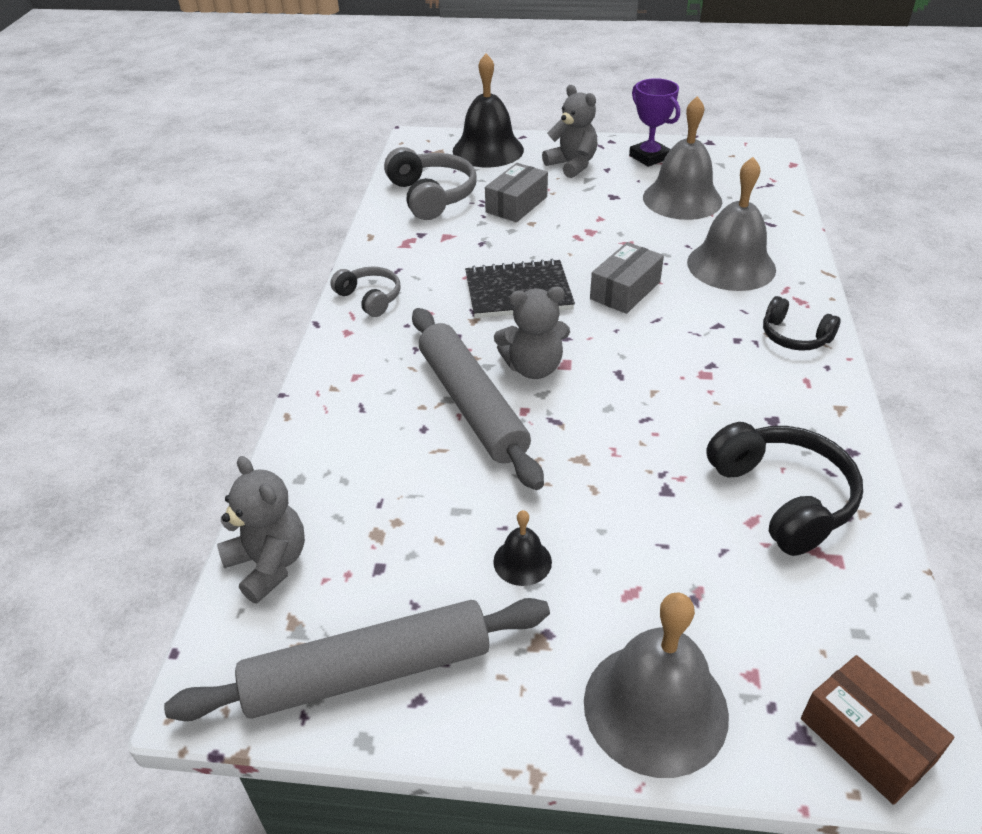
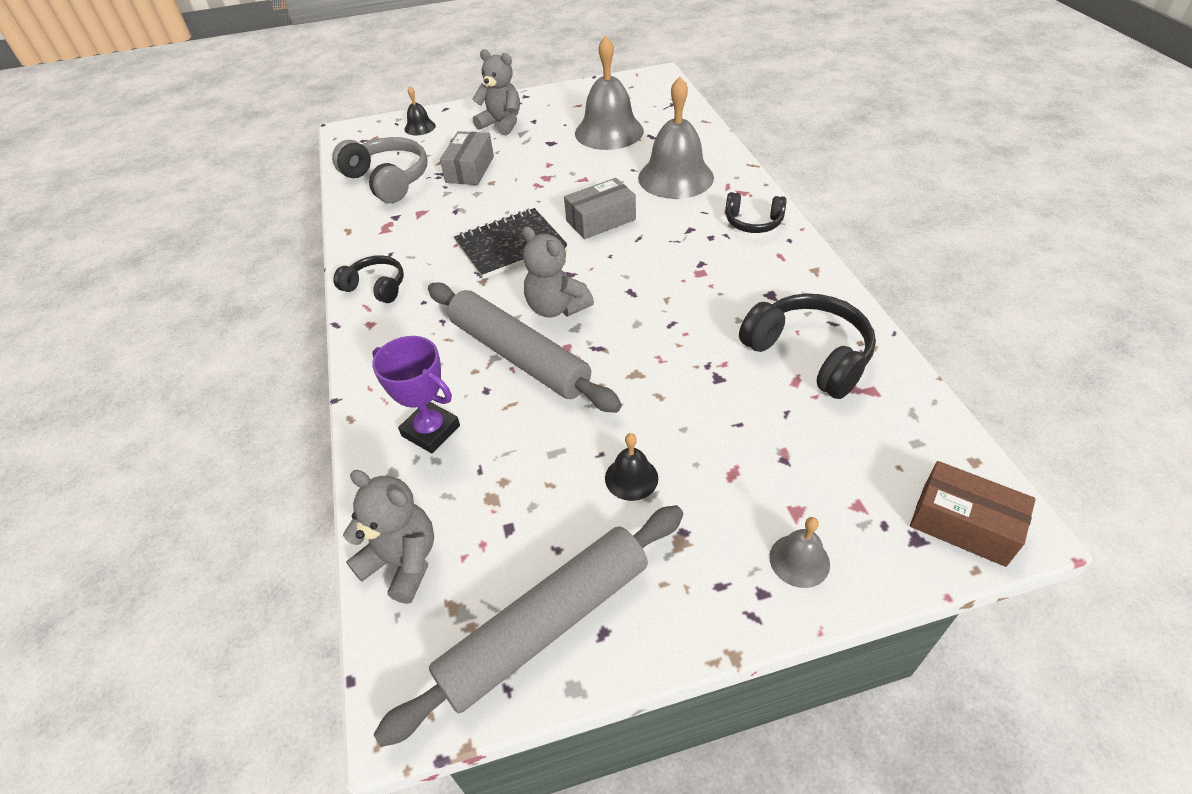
camera: 20 degrees left, 5 degrees up
(370, 298) = (376, 287): grey headphones -> black headphones
(488, 150) = (420, 127): black bell -> black bell, size x0.47
(533, 367) = (556, 307): grey teddy bear -> grey teddy bear turned 75 degrees clockwise
(625, 290) = (600, 220): grey box -> grey box turned 45 degrees clockwise
(649, 157) = (564, 103): purple trophy -> purple trophy (431, 431)
(655, 707) = (799, 560): grey bell -> grey bell, size x0.47

